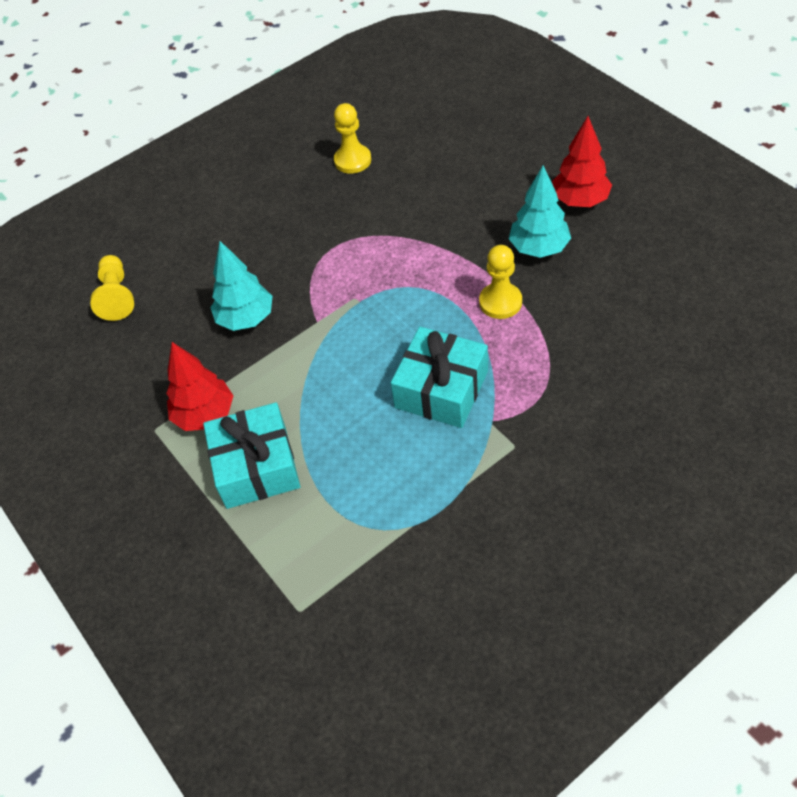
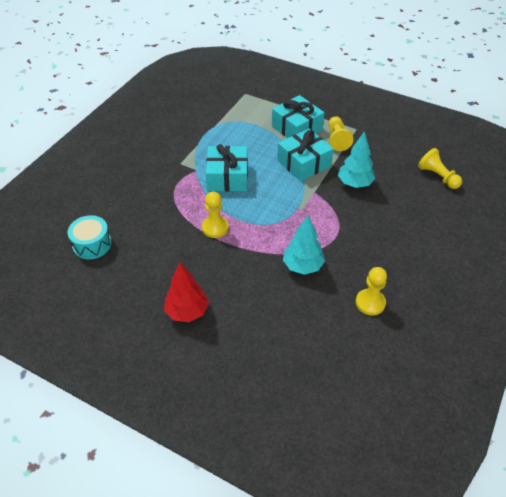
camera: 150 degrees right, 5 degrees down
(205, 415) = (337, 139): red tree -> yellow pawn
(297, 380) = (304, 163): none -> turquoise gift
(539, 248) = (204, 267): turquoise tree -> turquoise tree (302, 266)
(702, 324) = (92, 244): none -> turquoise drum

